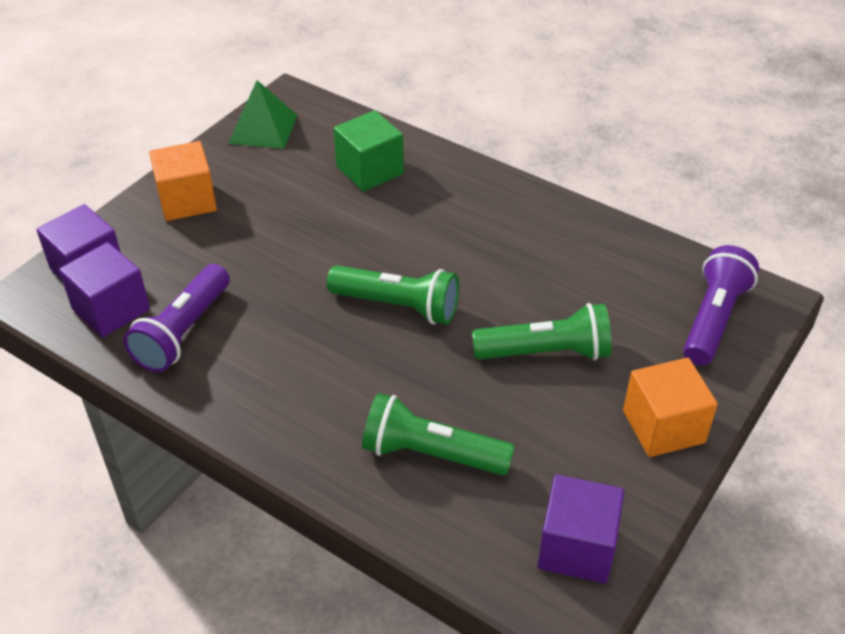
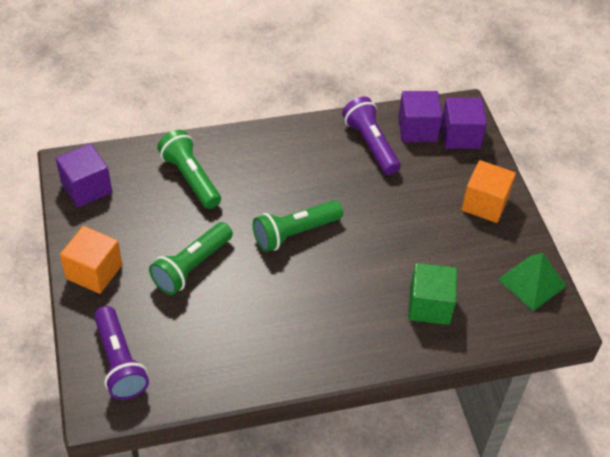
camera: 130 degrees right, 5 degrees up
(431, 454) = (190, 178): green flashlight -> green flashlight turned 90 degrees counterclockwise

